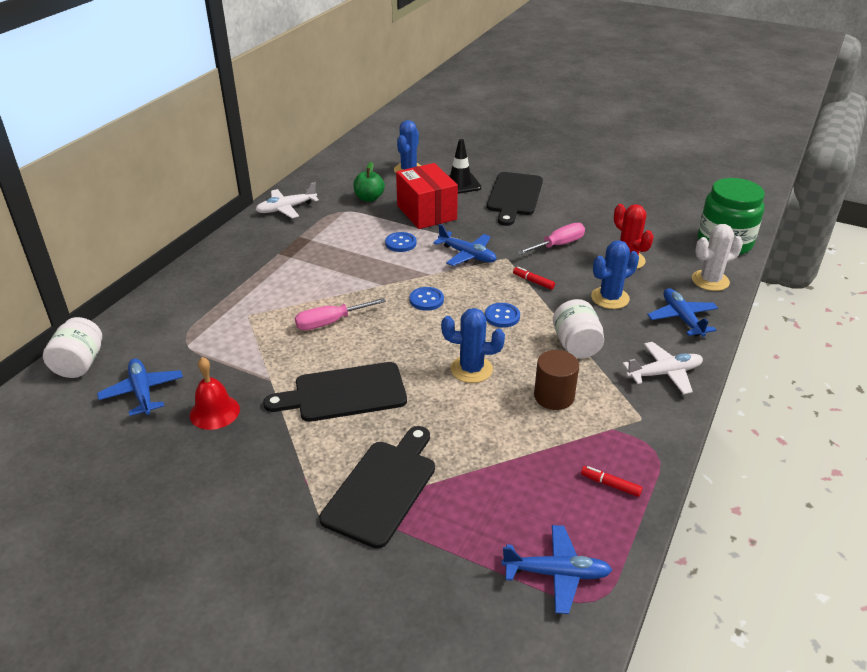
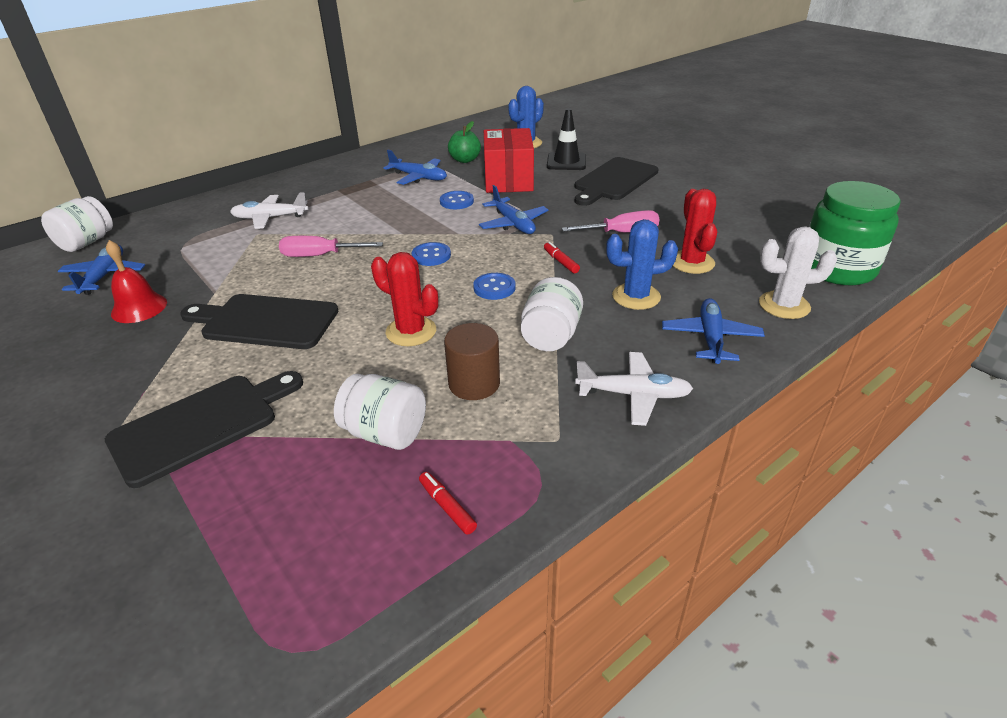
camera: 25 degrees right, 0 degrees up
(286, 208) = (382, 156): white plane -> white plane (270, 218)
(471, 369) = (411, 331): blue cactus -> red cactus
(525, 450) = (385, 433): none -> white jar
(557, 573) = (279, 595): blue plane -> blue plane (419, 177)

